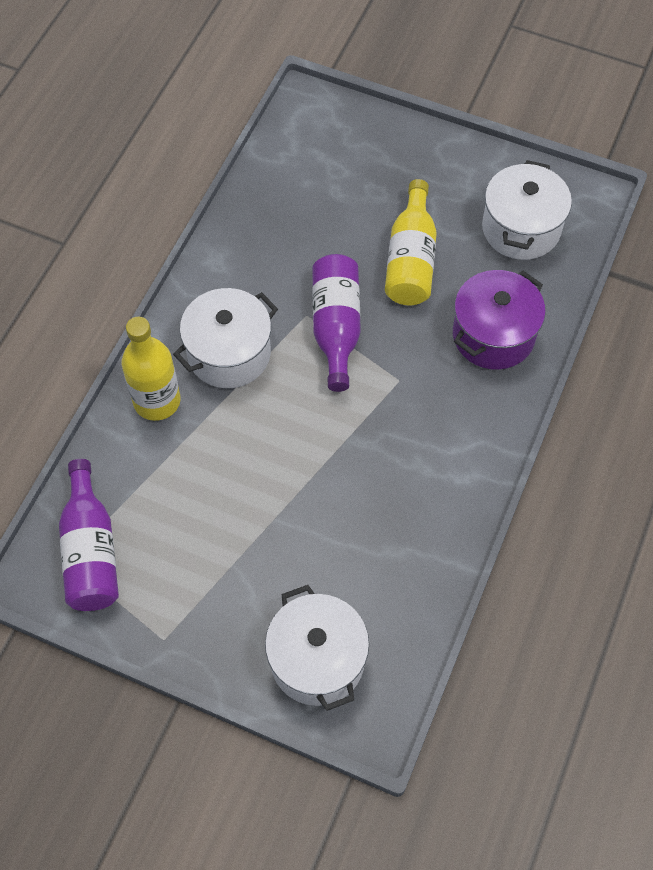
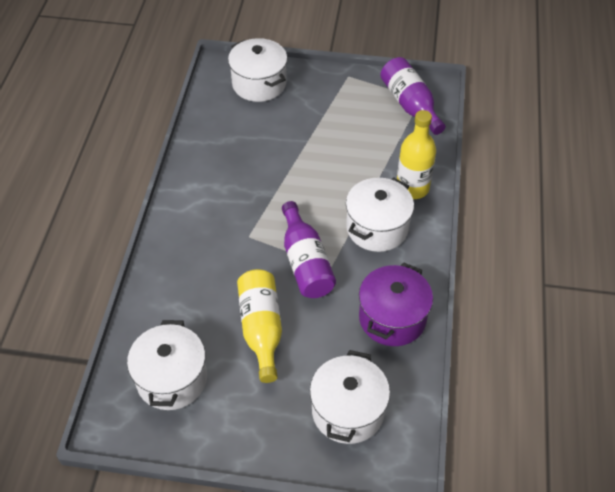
camera: 165 degrees right, 10 degrees down
(342, 159) = (348, 411): none -> white pot
(493, 335) = (183, 283): purple pot -> purple pot (392, 318)

